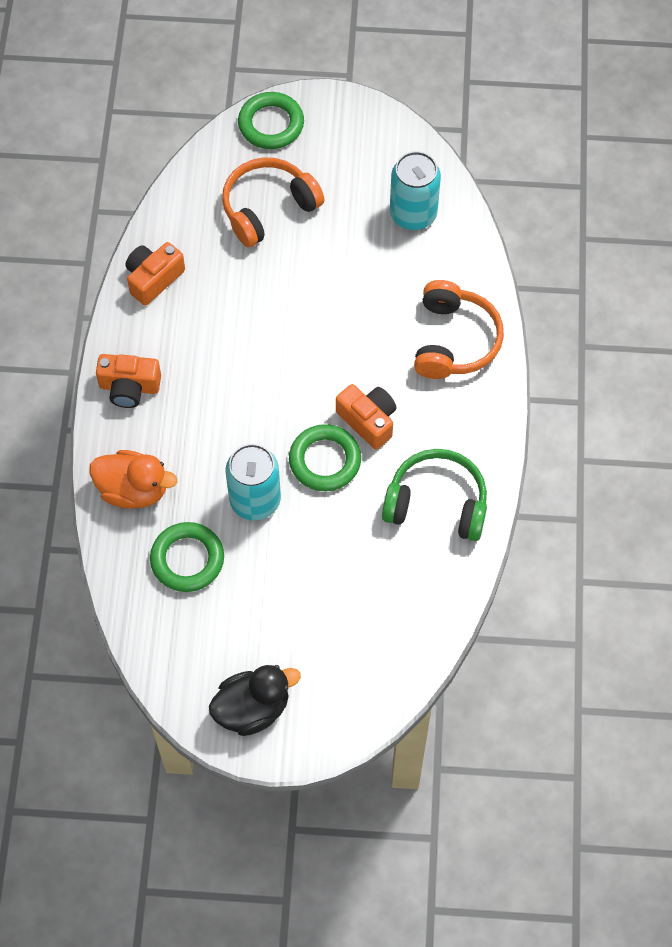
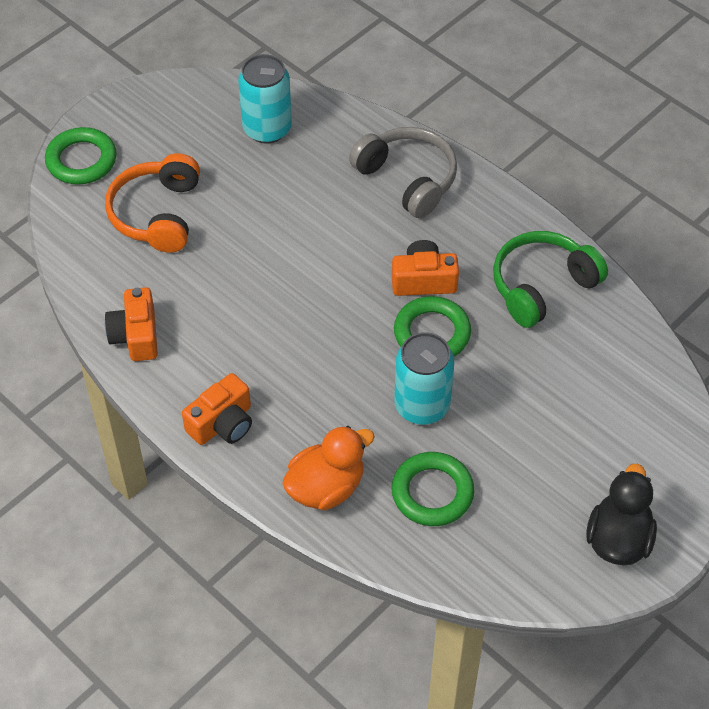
camera: 50 degrees left, 10 degrees down
(454, 340) = (407, 179): orange headphones -> grey headphones

